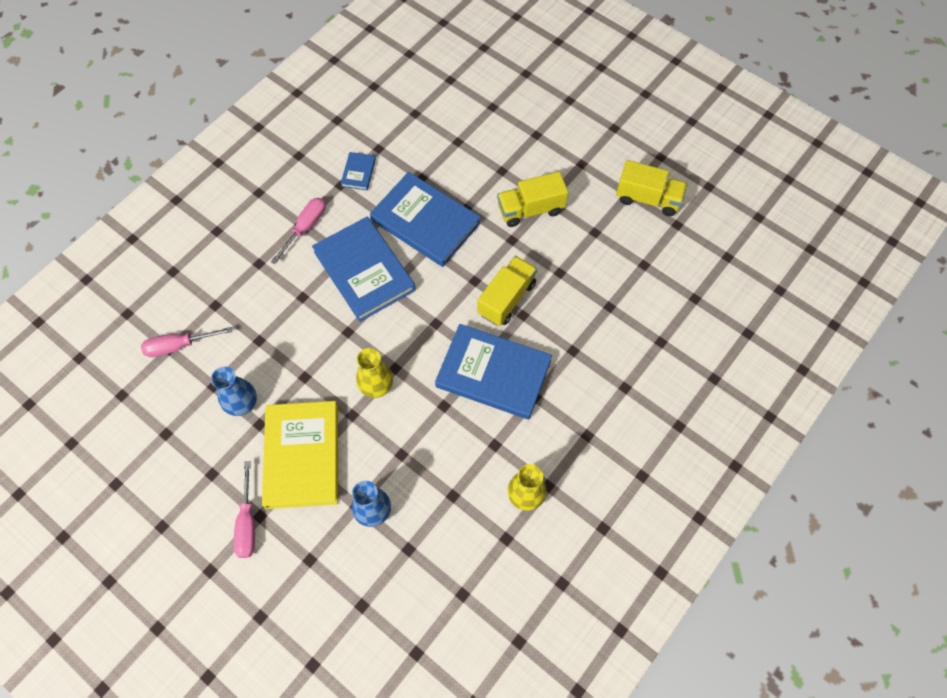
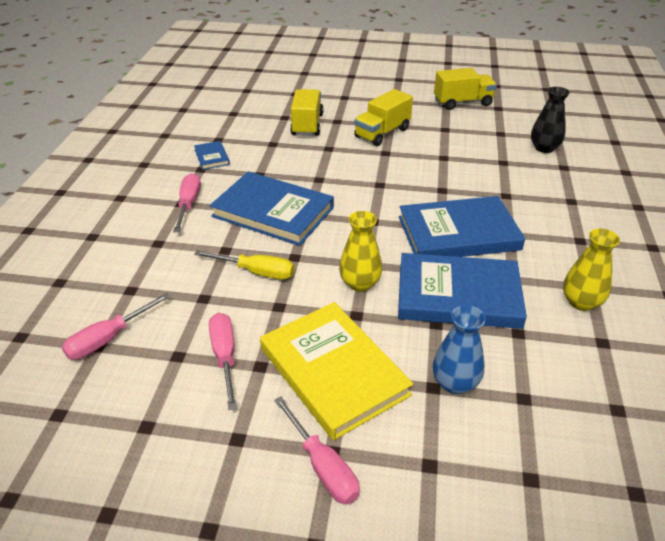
camera: 30 degrees left, 25 degrees down
(242, 403) = (225, 356): blue vase -> pink screwdriver
(310, 333) = (256, 272): none -> yellow screwdriver
(425, 222) = (301, 166): blue book -> blue book (458, 295)
(506, 298) = (418, 185): yellow truck -> yellow truck (307, 125)
(667, 307) = (544, 148): none -> black vase

